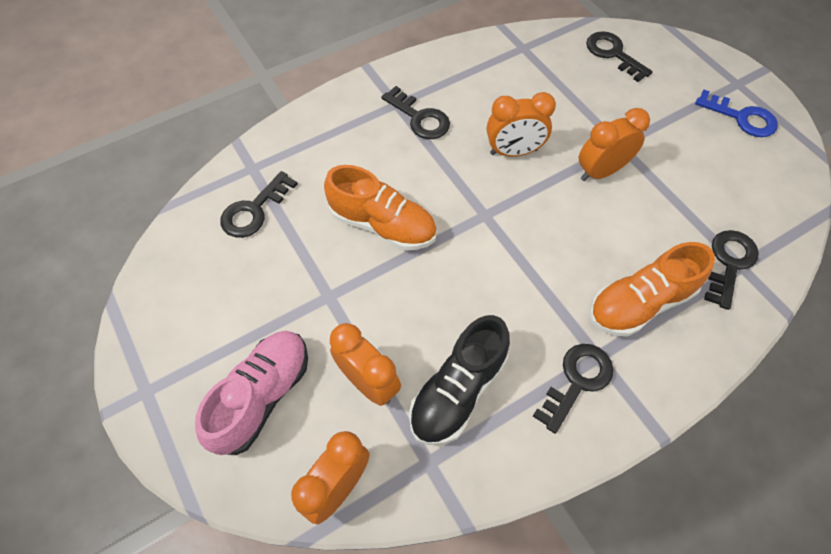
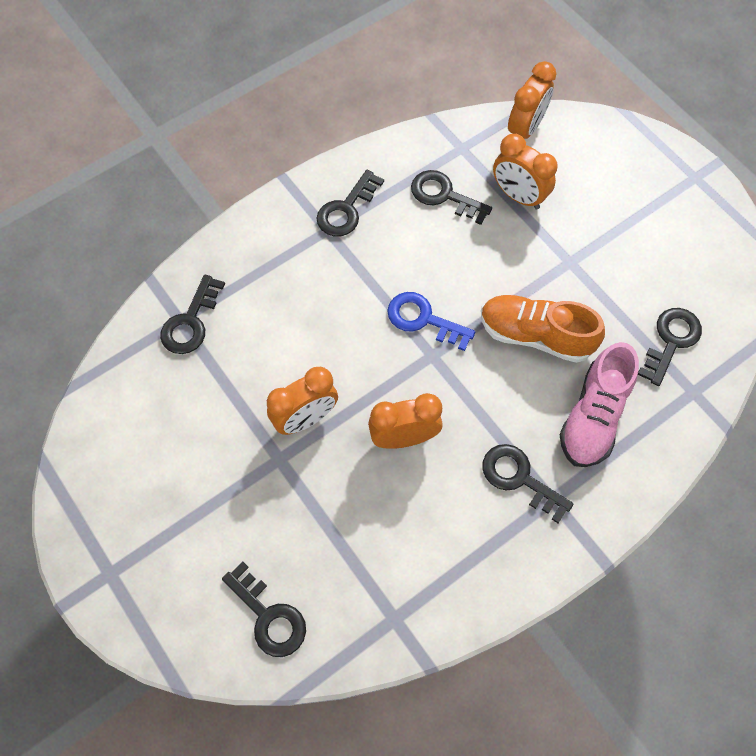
camera: 175 degrees right, 5 degrees up
(262, 396) = (601, 180): pink shoe -> pink shoe (593, 416)
(458, 390) = (444, 196): black shoe -> black key
(640, 303) = (284, 277): orange shoe -> none
(741, 117) = (123, 513): blue key -> blue key (423, 319)

